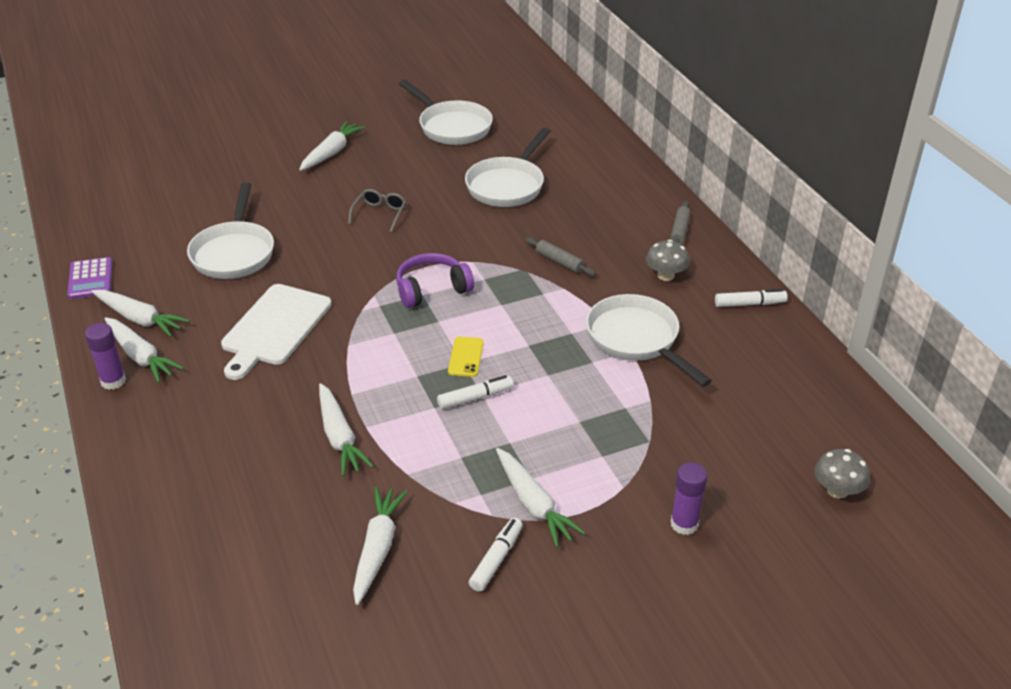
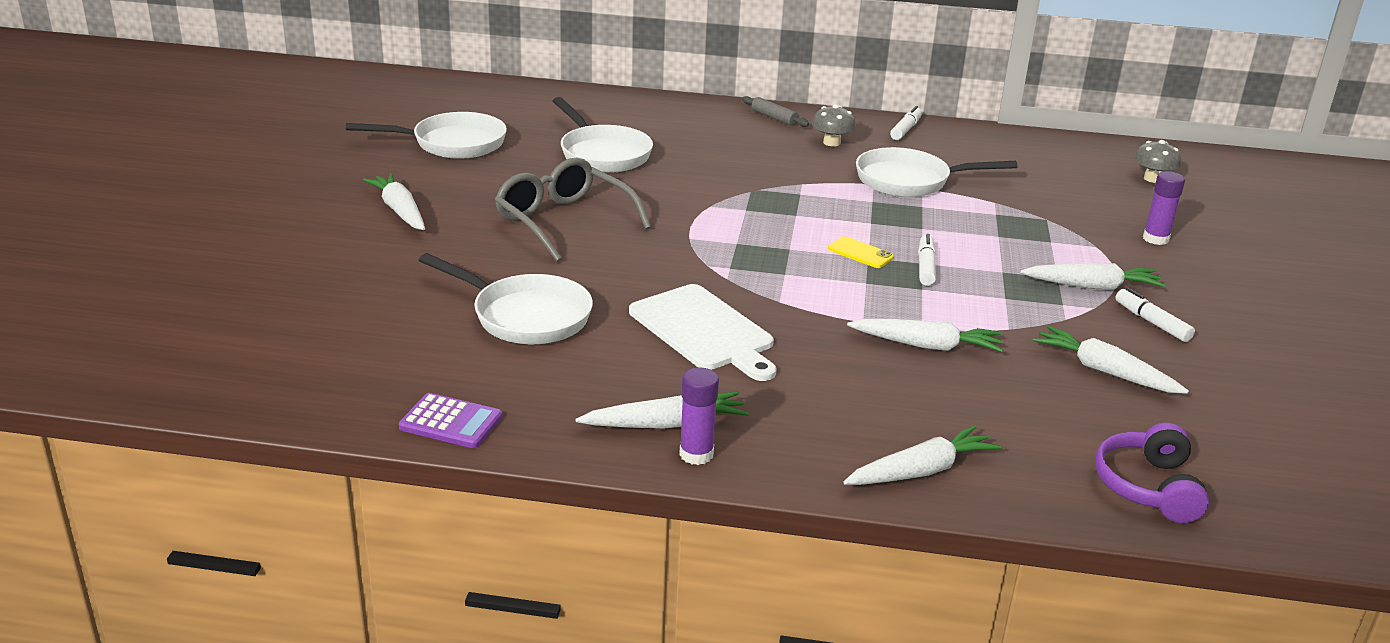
camera: 60 degrees left, 10 degrees down
(139, 319) = (586, 408): white carrot -> white carrot (921, 471)
(379, 214) = (564, 222): grey glasses -> grey glasses, size x1.99
(432, 289) = (734, 236): purple headphones -> purple headphones (1148, 487)
(559, 262) = (760, 173): grey rolling pin -> none

